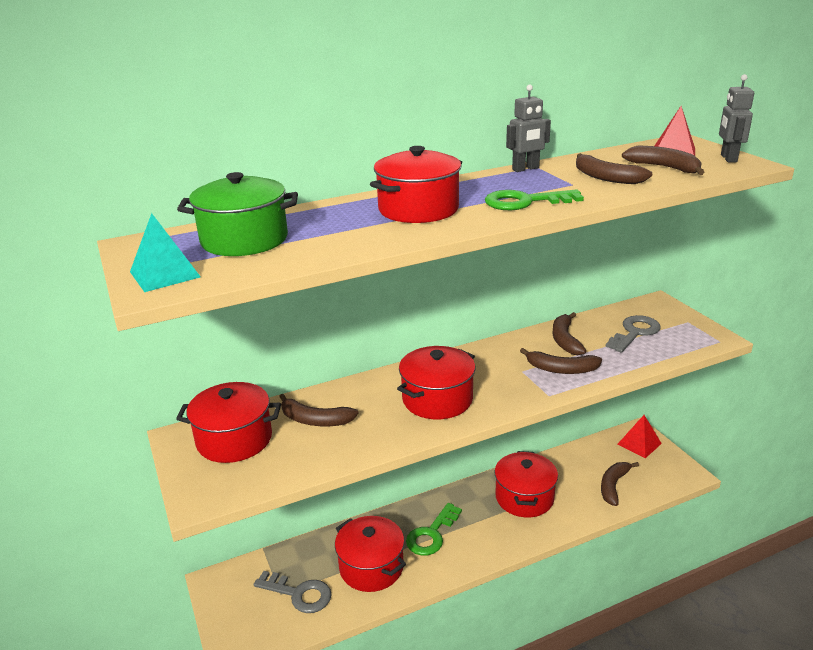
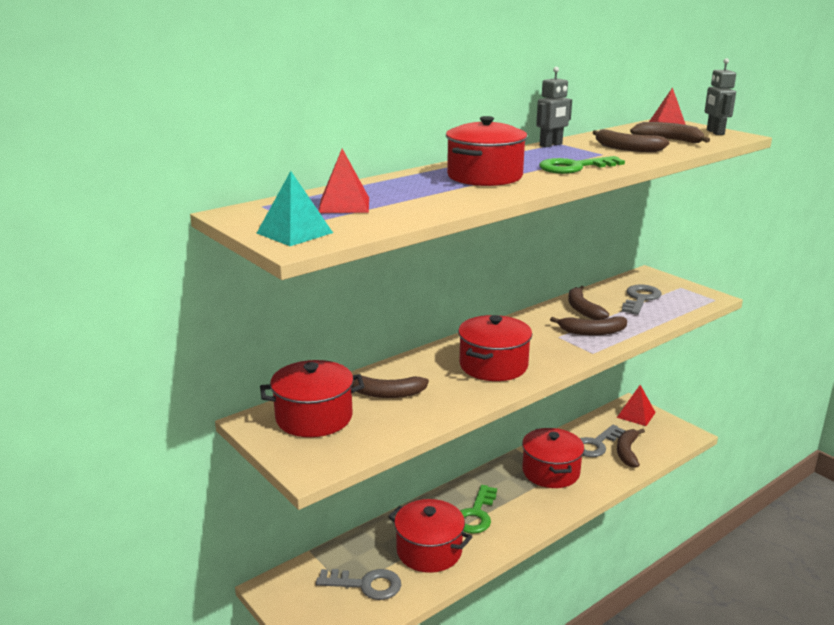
camera: 15 degrees left, 5 degrees down
(244, 240) = (344, 205): green pot -> red pyramid
(583, 472) = (596, 444): none -> grey key

